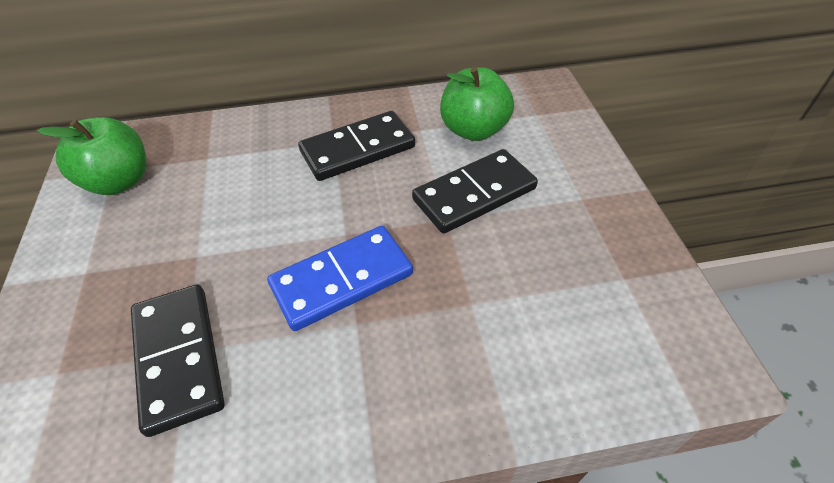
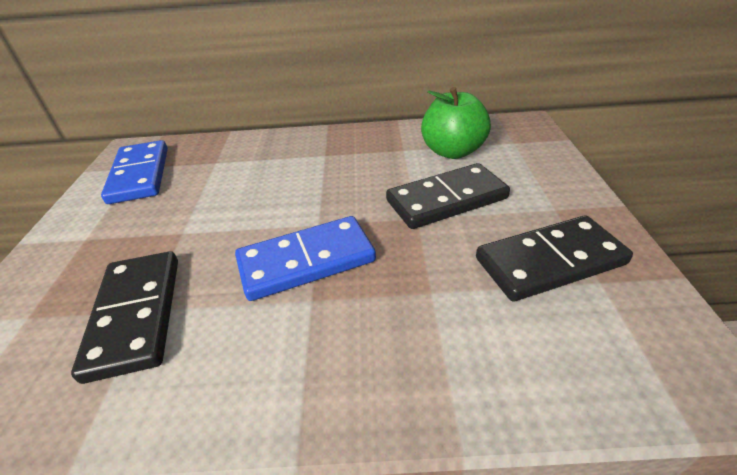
camera: 10 degrees right, 10 degrees down
(119, 181) = (139, 175): green apple -> blue domino
(357, 149) = (344, 161): black domino -> black domino (549, 261)

